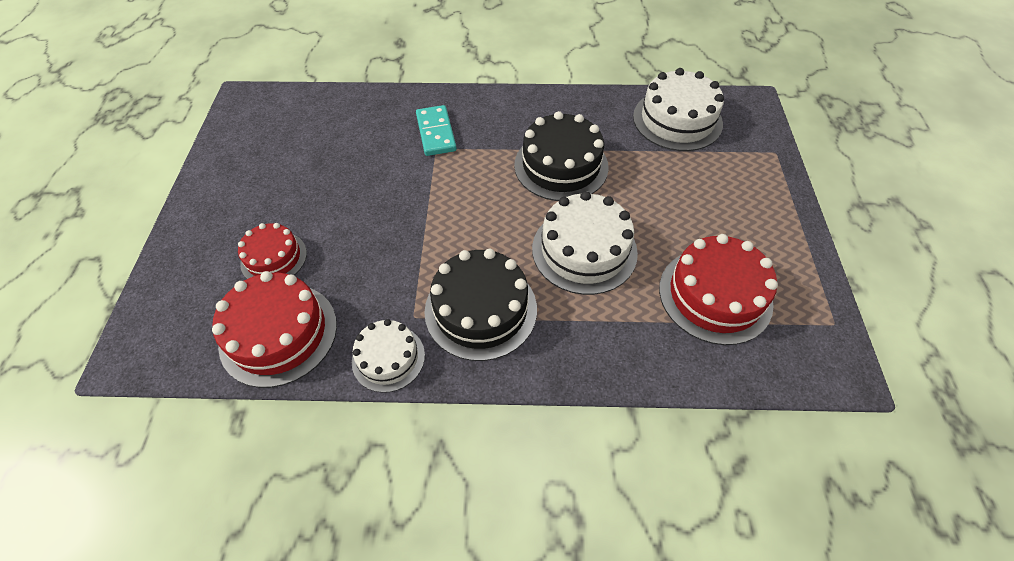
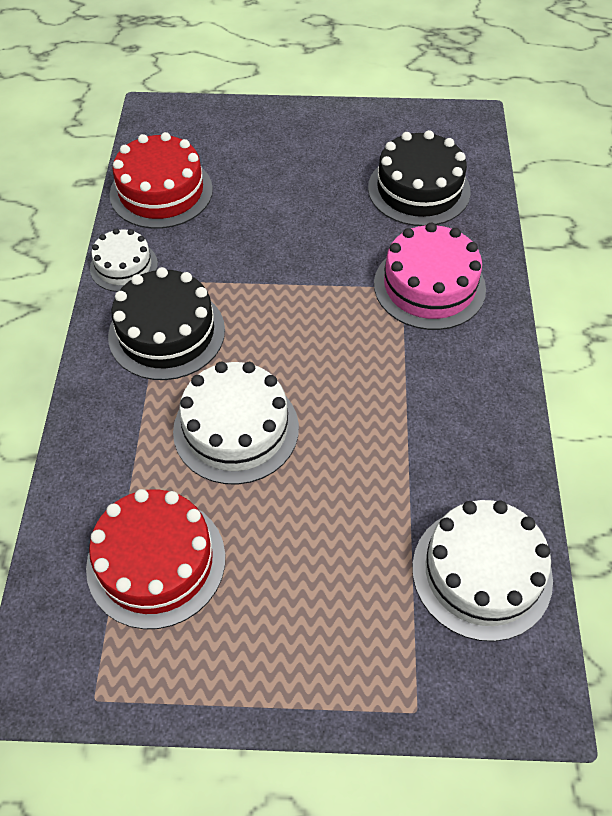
camera: 90 degrees right, 0 degrees up
(274, 258) = (245, 176): red cake -> none
(436, 133) = (429, 286): turquoise domino -> pink cake
(561, 166) = (376, 413): black cake -> black cake (419, 189)

